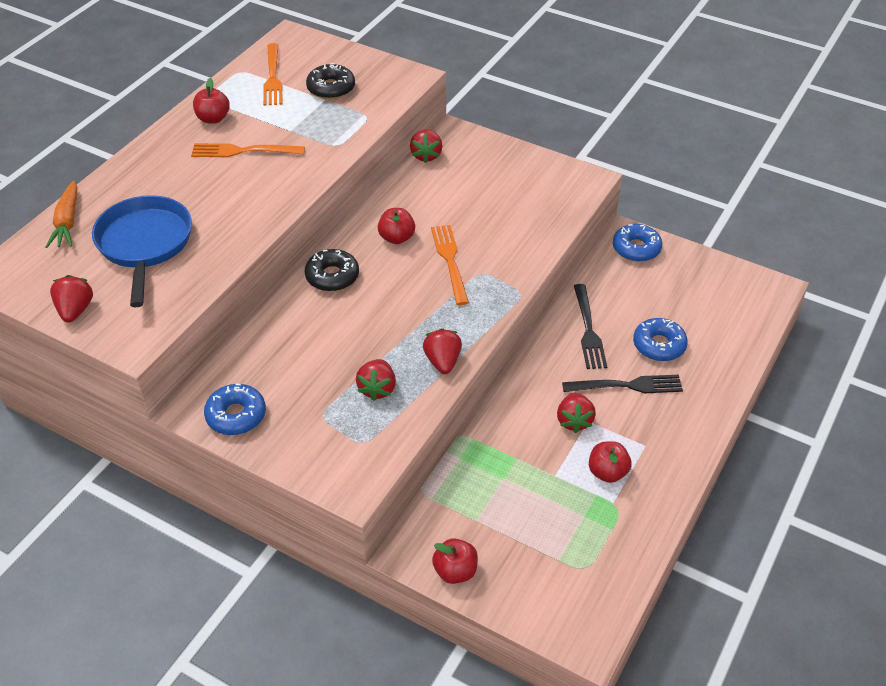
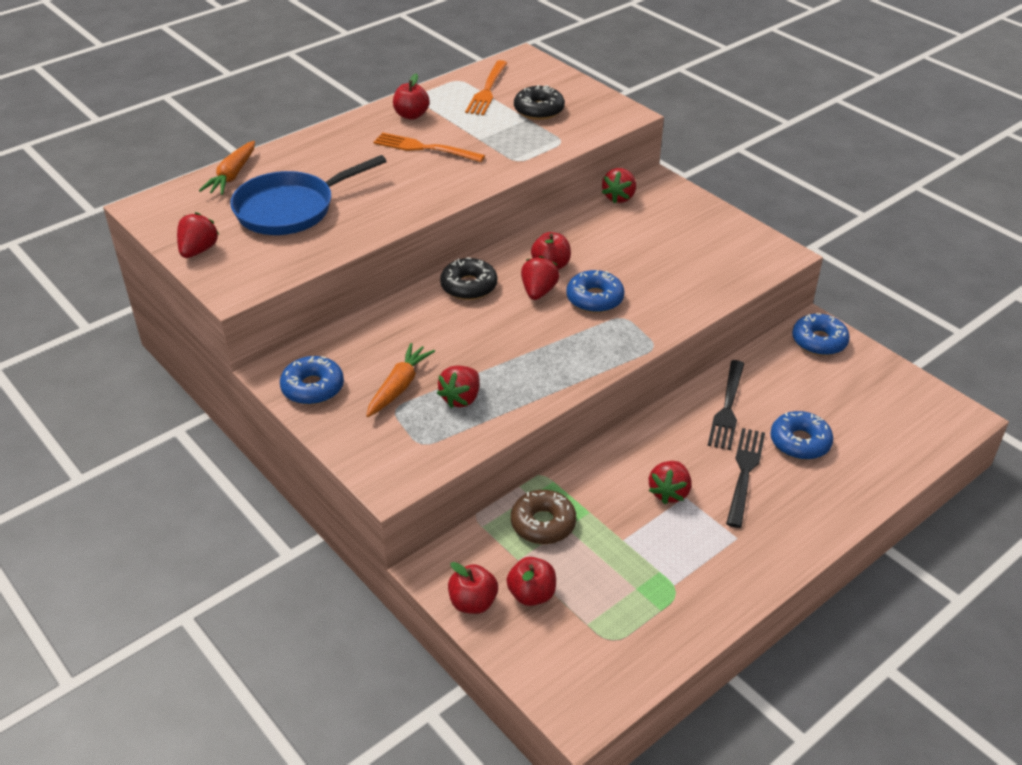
camera: 20 degrees right, 5 degrees down
(145, 244) = (290, 209): blue pan -> blue pan turned 135 degrees counterclockwise
(316, 392) = (399, 386): none -> orange carrot
(442, 361) = (540, 390): red strawberry -> red strawberry (538, 292)
(450, 261) = (594, 299): orange fork -> blue donut
(482, 480) = (543, 523): none -> brown donut
(607, 472) = (682, 553): red apple -> red apple (531, 594)
(627, 386) = (744, 473): black fork -> black fork turned 90 degrees counterclockwise

